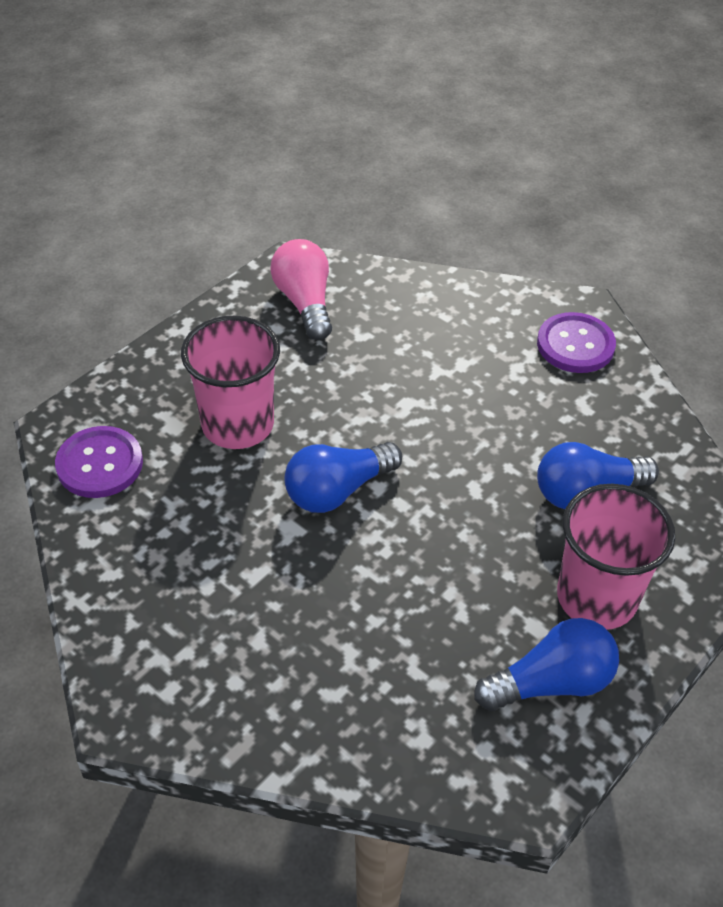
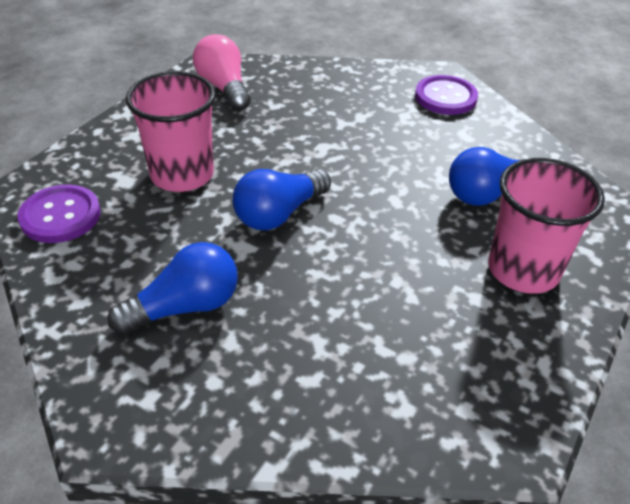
camera: 10 degrees left, 5 degrees down
(551, 682) = (507, 342): blue light bulb -> blue light bulb (185, 307)

